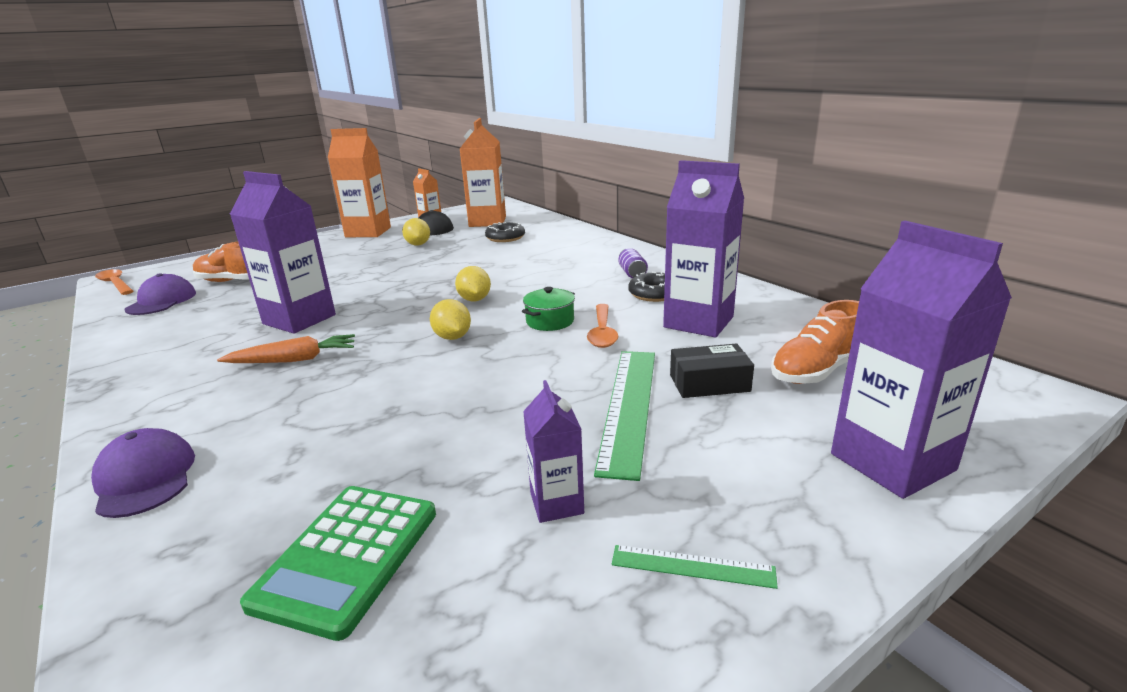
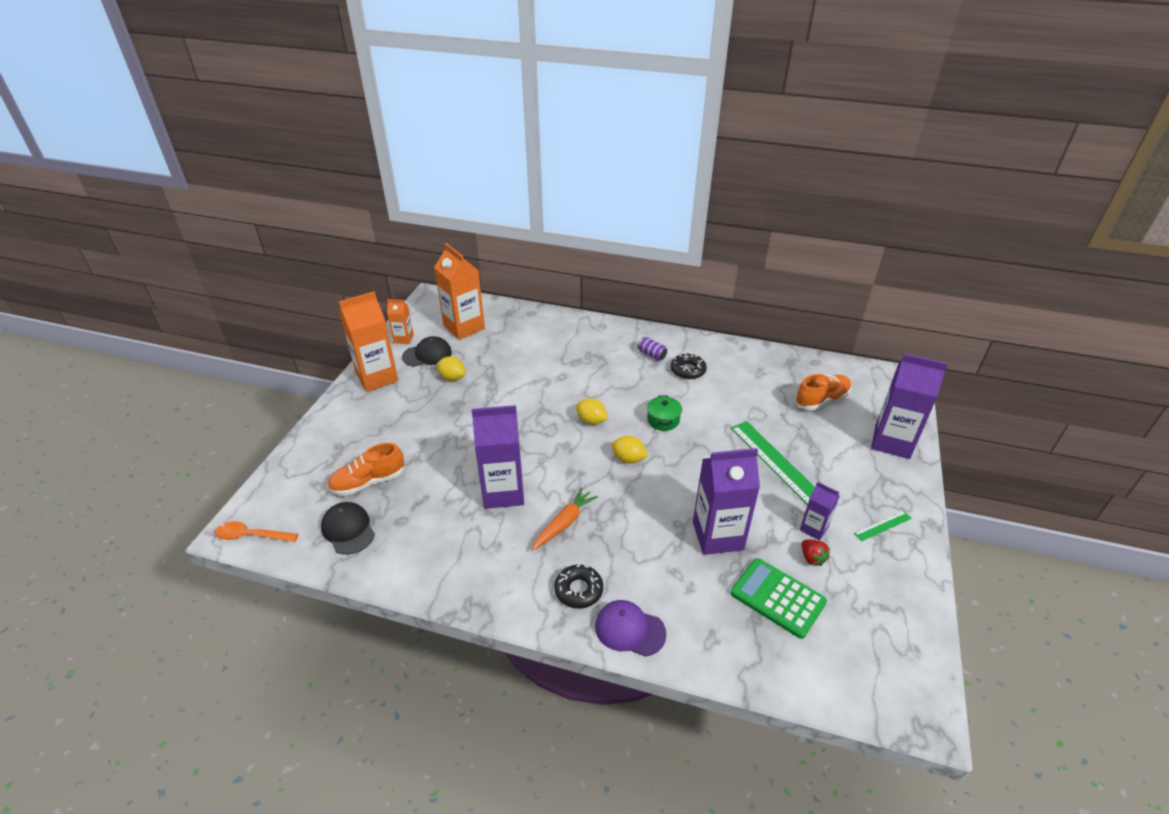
camera: 40 degrees left, 15 degrees up
(162, 301) = (348, 530): purple cap -> black cap
(347, 557) = (777, 598): green calculator -> green calculator turned 150 degrees clockwise
(487, 539) = (812, 558): none -> red strawberry
(505, 238) = (511, 344): black donut -> black donut (578, 590)
(602, 332) = (702, 416): orange spoon -> none
(698, 322) = (737, 386): purple carton -> purple carton (717, 536)
(709, 383) = (790, 430): black box -> none
(816, 370) = (821, 400): orange shoe -> orange shoe turned 135 degrees counterclockwise

